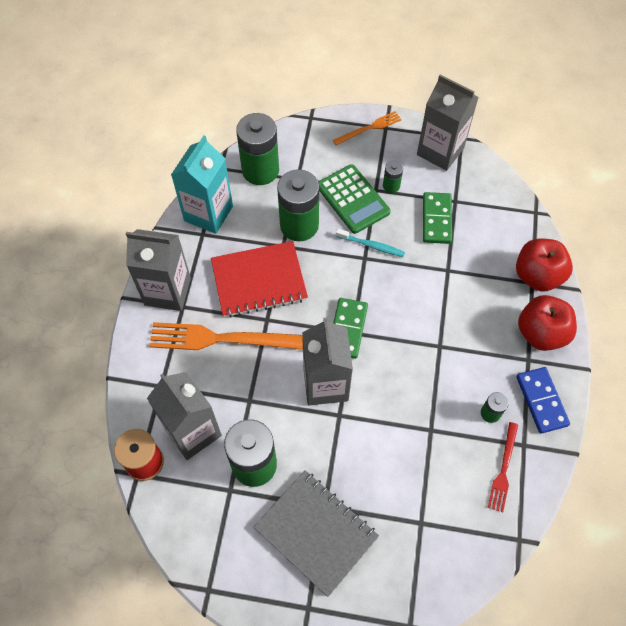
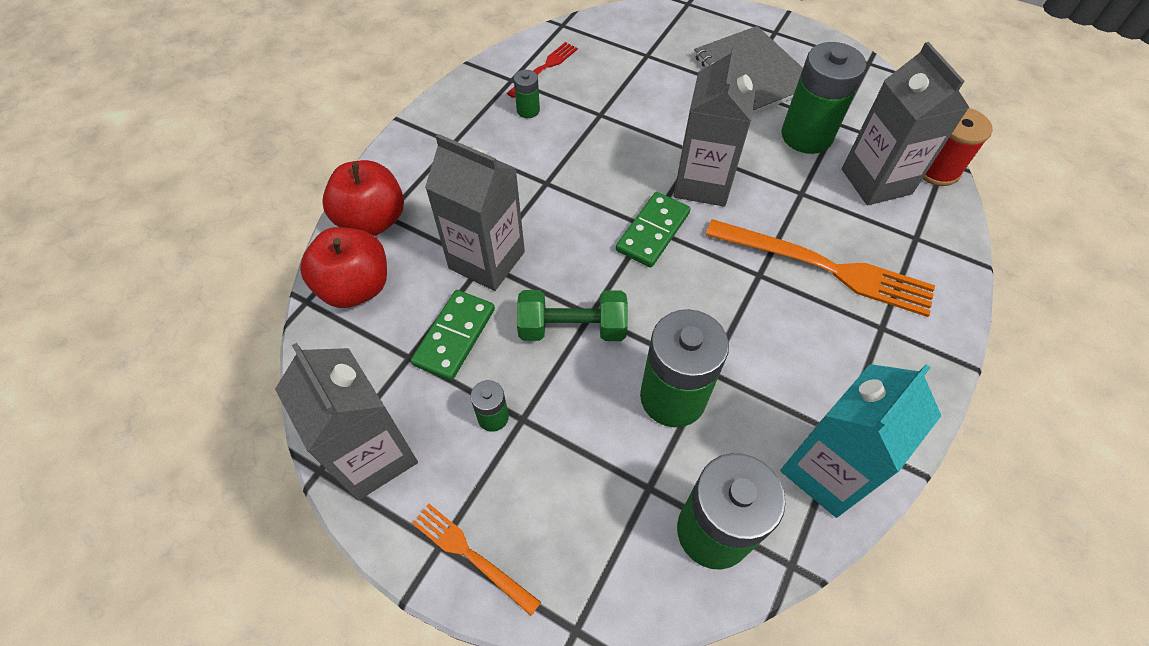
camera: 160 degrees left, 5 degrees down
(167, 291) = (905, 356): grey carton -> grey carton (487, 260)
(259, 280) = (759, 329): red notebook -> none
(353, 199) = (567, 414): green calculator -> none
(369, 128) = (471, 555): orange fork -> orange fork turned 45 degrees clockwise
(371, 245) = (572, 328): turquoise toothbrush -> green dumbbell
(541, 333) = (418, 161): red apple -> red apple (356, 287)
(541, 401) = (467, 106): blue domino -> none

